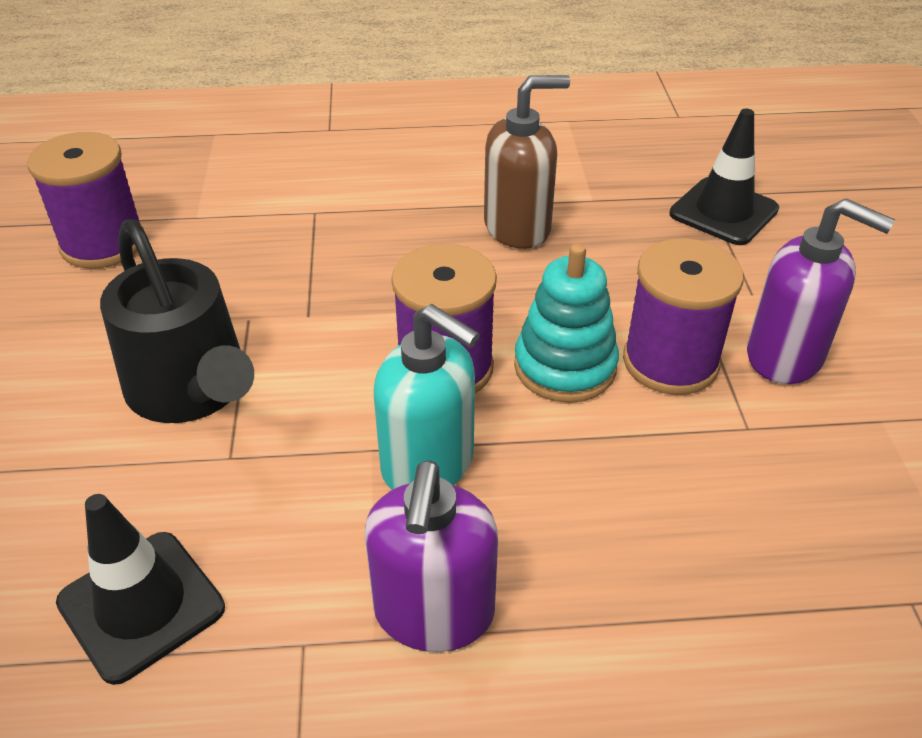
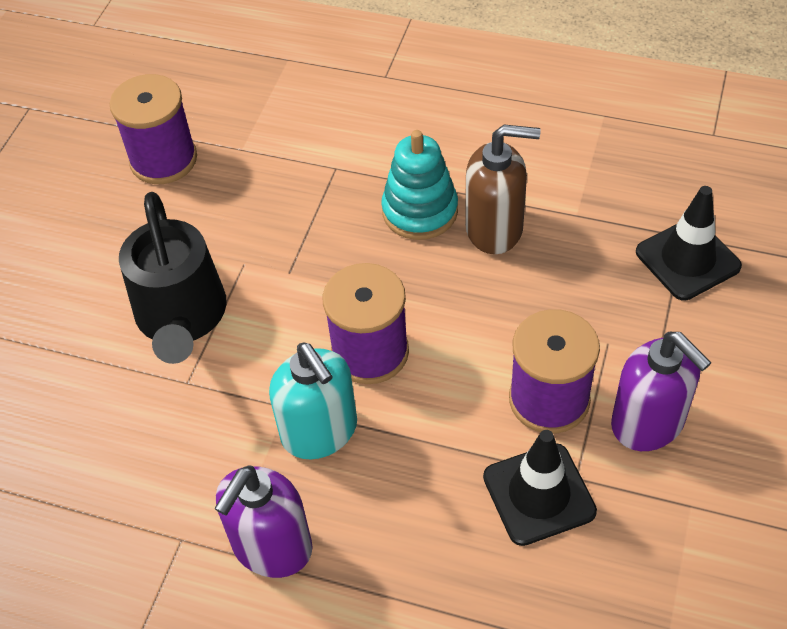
camera: 25 degrees right, 10 degrees up
(141, 605) = (93, 478): black traffic cone -> black traffic cone (539, 494)
(565, 367) = (462, 378): turquoise stacking toy -> turquoise stacking toy (420, 211)

